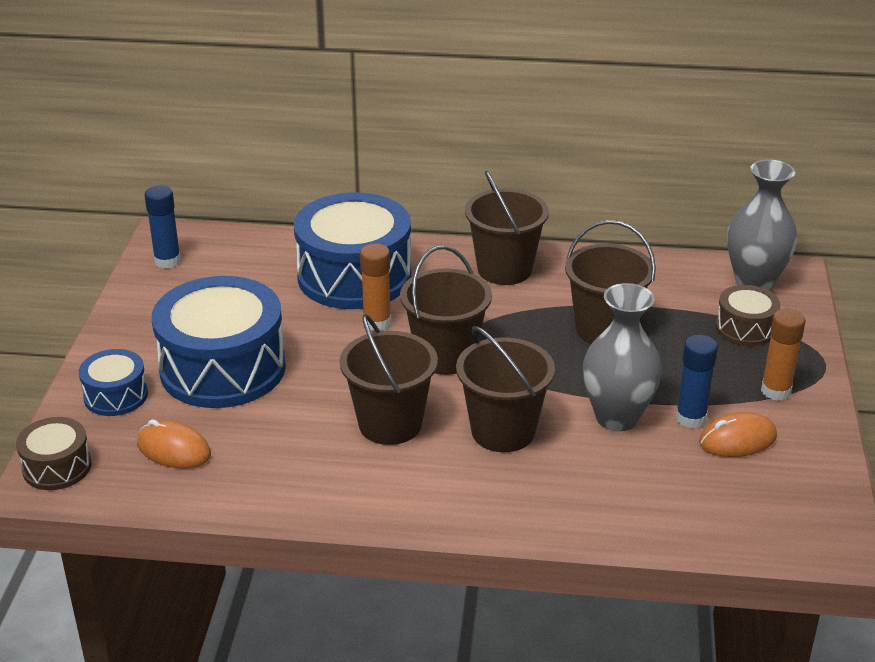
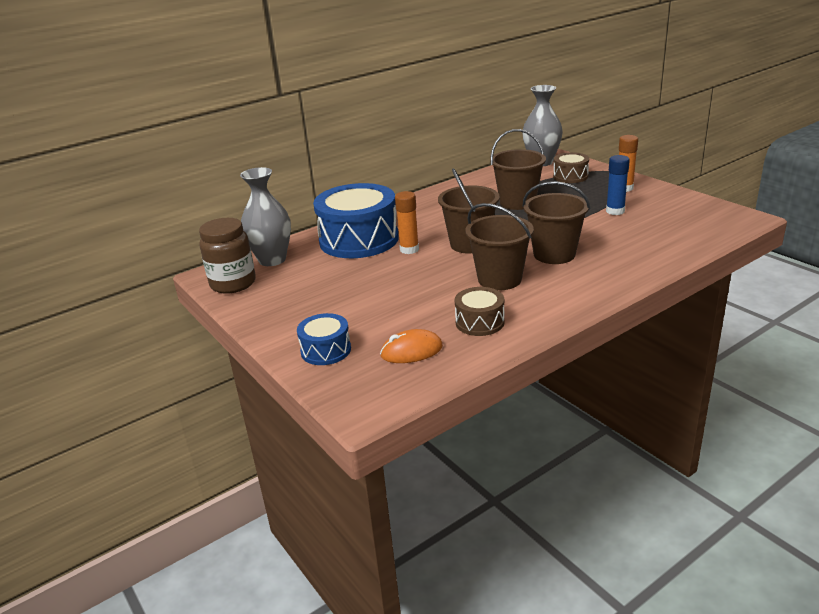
camera: 40 degrees left, 5 degrees down
(57, 467) = (358, 399): brown drum -> brown drum (479, 322)
(167, 261) = (233, 284): blue glue stick -> brown jar
(223, 368) = (365, 306): blue drum -> none
(504, 269) = (429, 204): brown bucket -> none
(617, 417) = (588, 225): grey vase -> grey vase (272, 260)
(737, 440) = (646, 208): orange mouse -> none

